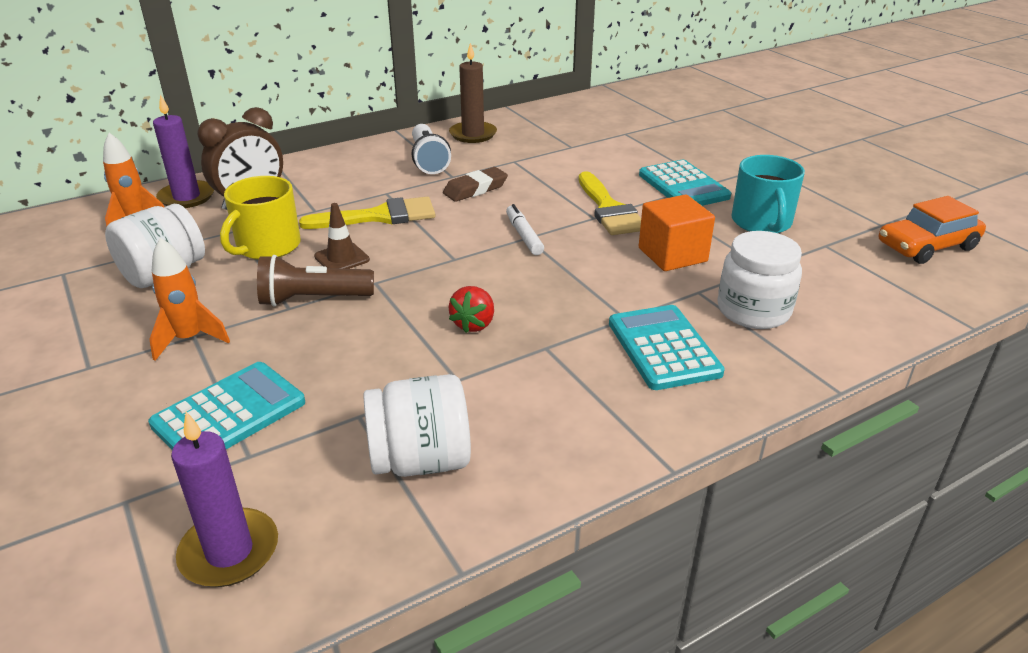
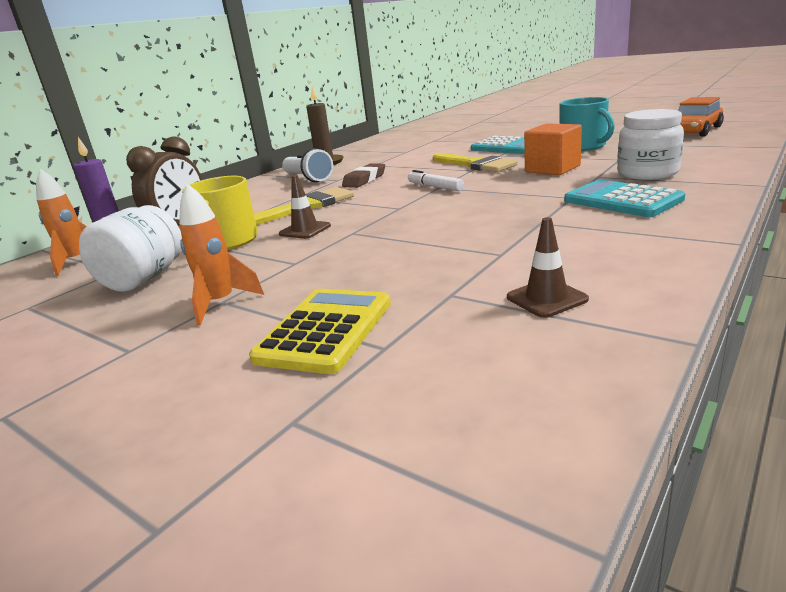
camera: 20 degrees left, 10 degrees down
(229, 414) = (325, 330): turquoise calculator -> yellow calculator
(229, 551) = (463, 412): purple candle -> none
(313, 299) = (311, 253): brown flashlight -> none
(421, 460) = (546, 298): white jar -> brown traffic cone
(474, 324) = (467, 228): red strawberry -> none

